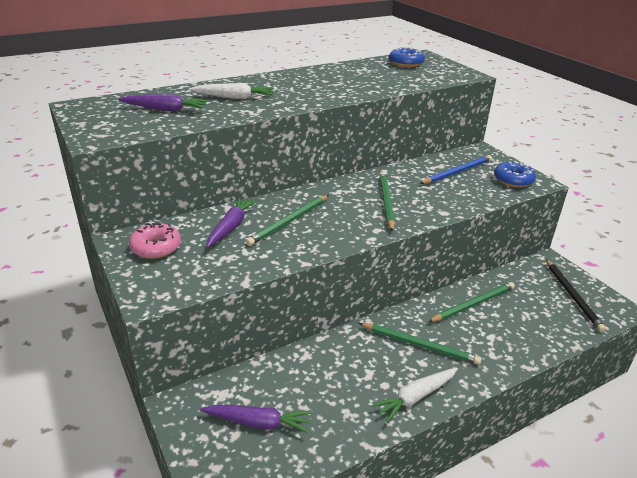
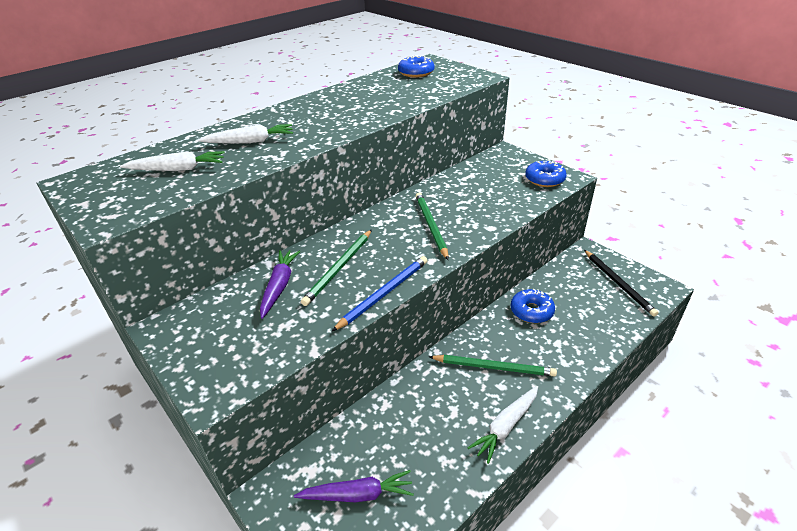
camera: 10 degrees left, 5 degrees up
(156, 247) = (204, 328): pink donut -> none
(165, 109) = (178, 169): purple carrot -> white carrot
(457, 172) = (489, 179): blue pencil -> blue pencil (384, 293)
(473, 304) = (531, 311): green pencil -> blue donut

